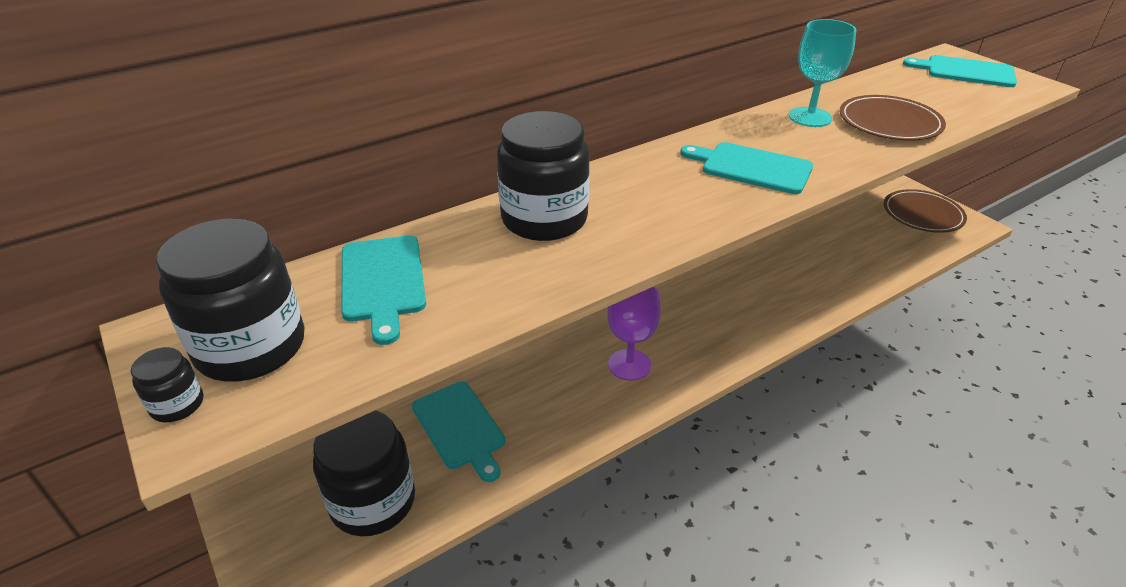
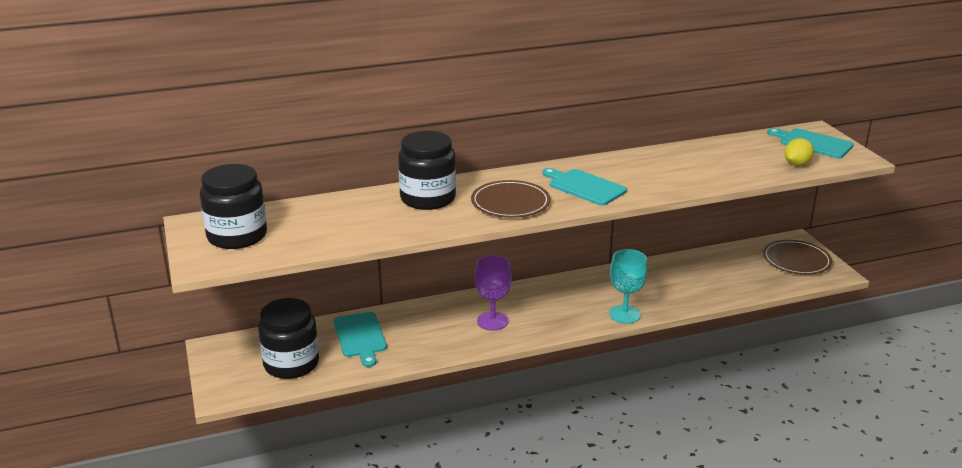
camera: 15 degrees right, 10 degrees down
(177, 404) = (195, 254): black jar -> none
(382, 282) = (317, 217): turquoise cutting board -> none
(810, 117) = (655, 161): turquoise goblet -> turquoise goblet (624, 314)
(889, 122) = (712, 171): brown plate -> brown plate (510, 202)
(976, 101) = (796, 164): none -> yellow lemon

